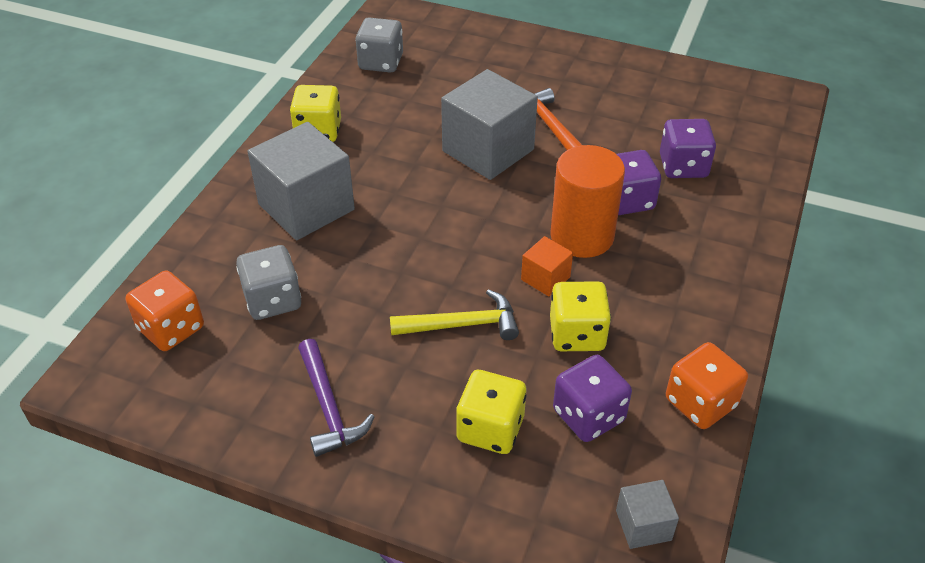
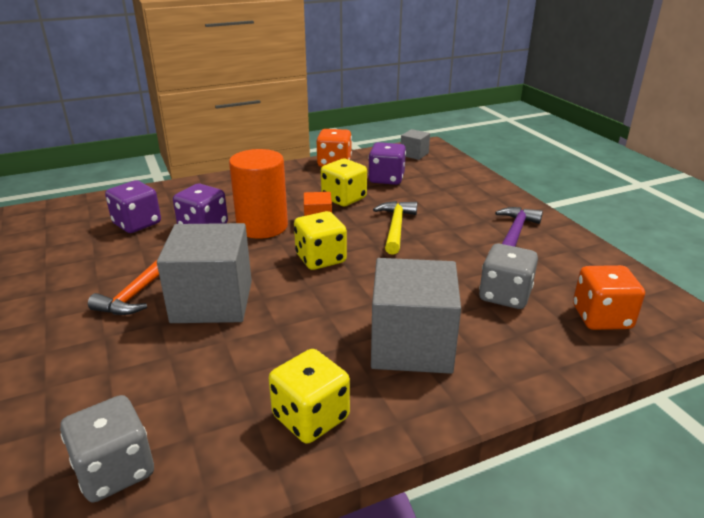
camera: 135 degrees left, 15 degrees down
(462, 325) = (395, 227): yellow hammer -> yellow hammer turned 60 degrees clockwise
(490, 429) = (437, 193): yellow dice -> yellow dice (320, 259)

